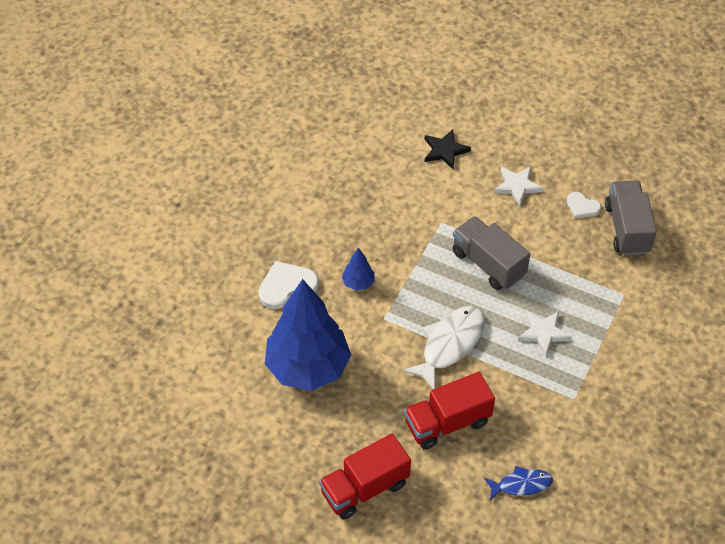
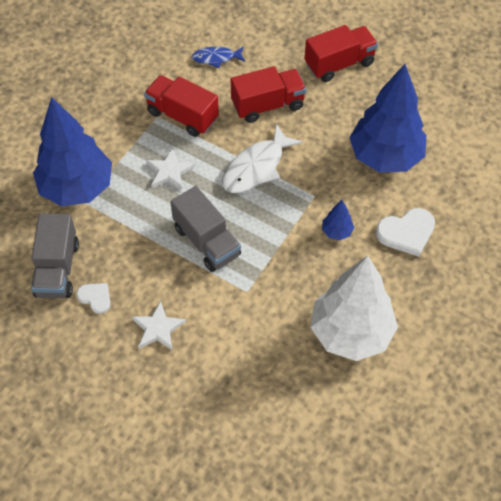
camera: 175 degrees left, 5 degrees up
(341, 195) = (351, 332): none -> white tree
(445, 150) = (229, 382): black star -> none
(545, 401) = (182, 116): none -> red truck
(636, 308) = (77, 188): none -> blue tree

